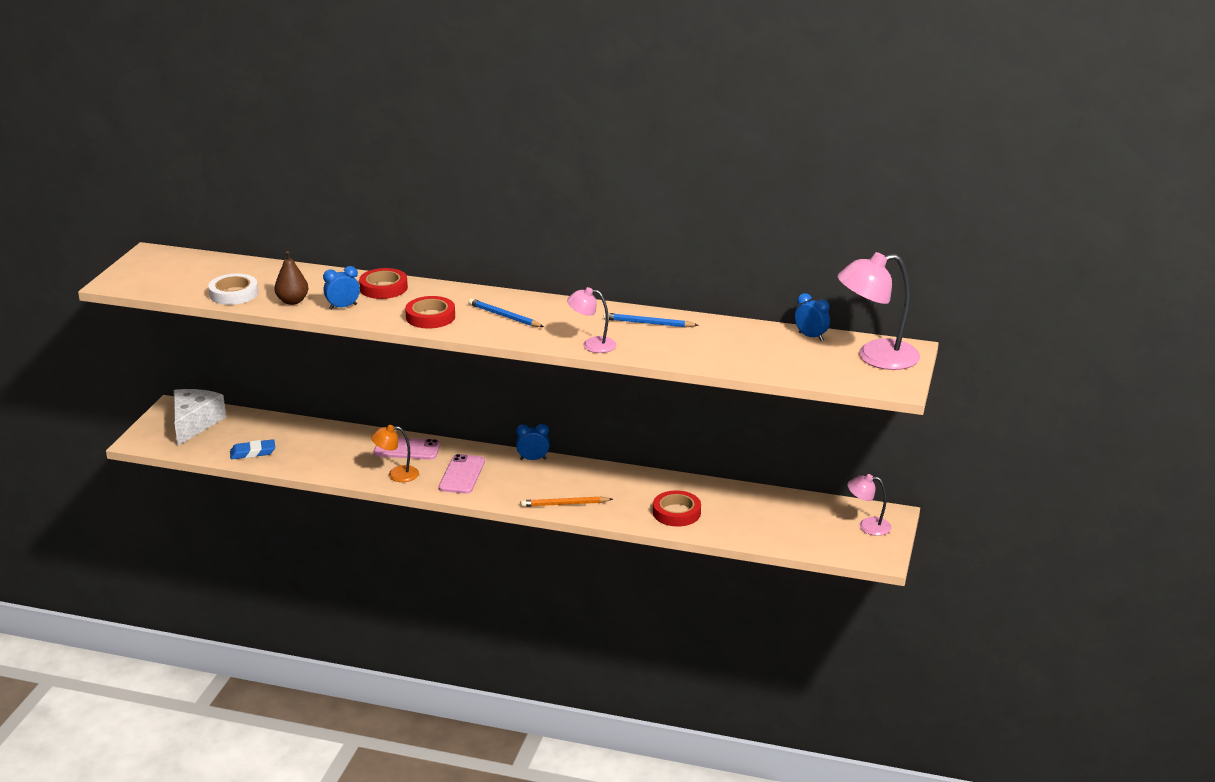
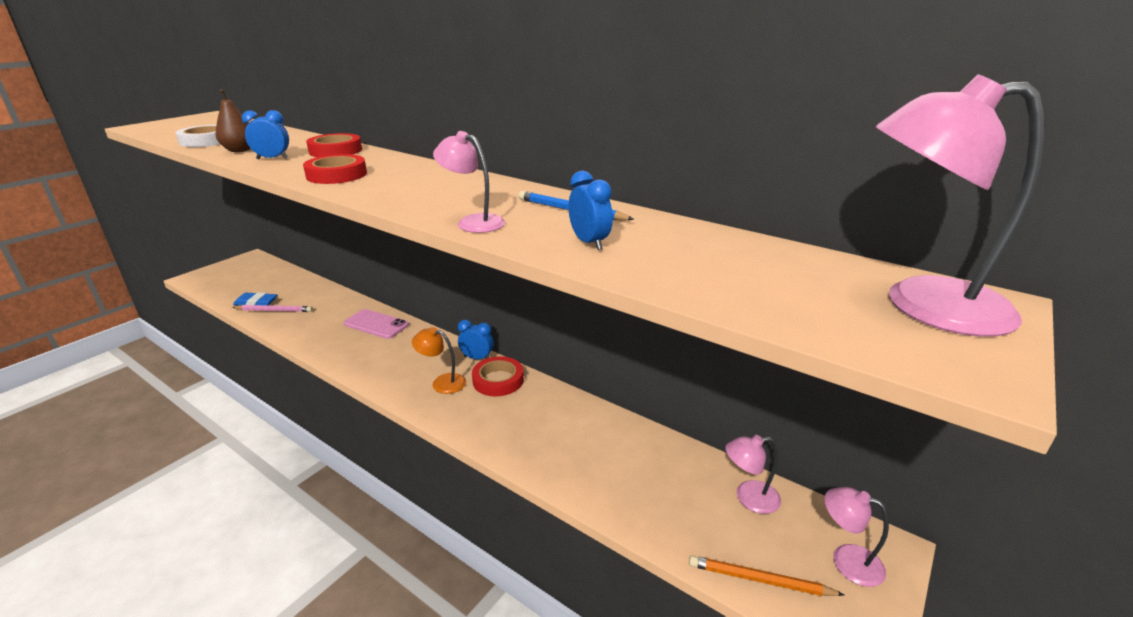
camera: 20 degrees right, 0 degrees up
(194, 423) = (247, 272): white cheese -> none
(284, 456) = (274, 310): none -> pink pencil
(396, 474) = (342, 347): orange lamp -> orange lamp (442, 382)
(462, 475) = (397, 360): pink phone -> none
(504, 316) = (412, 183): blue pencil -> none
(564, 504) = (467, 419): orange pencil -> orange pencil (760, 580)
(676, 512) = (585, 463): red tape -> red tape (498, 380)
(799, 508) = (748, 498): none -> pink lamp
(811, 337) = (803, 257): blue clock -> blue clock (589, 243)

